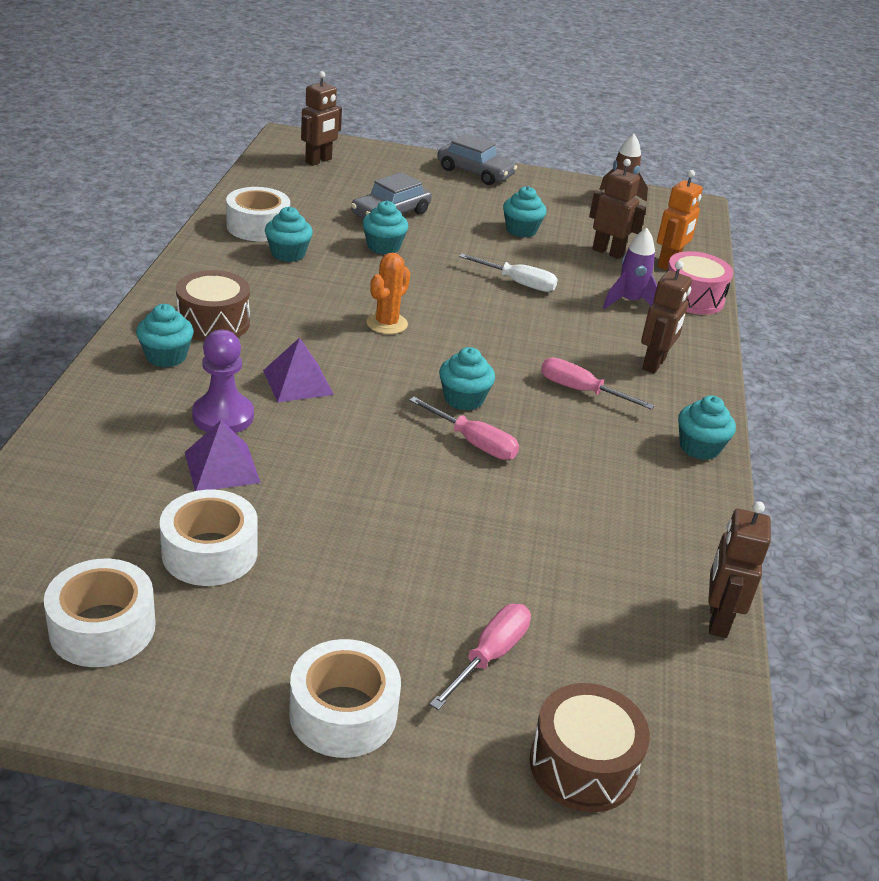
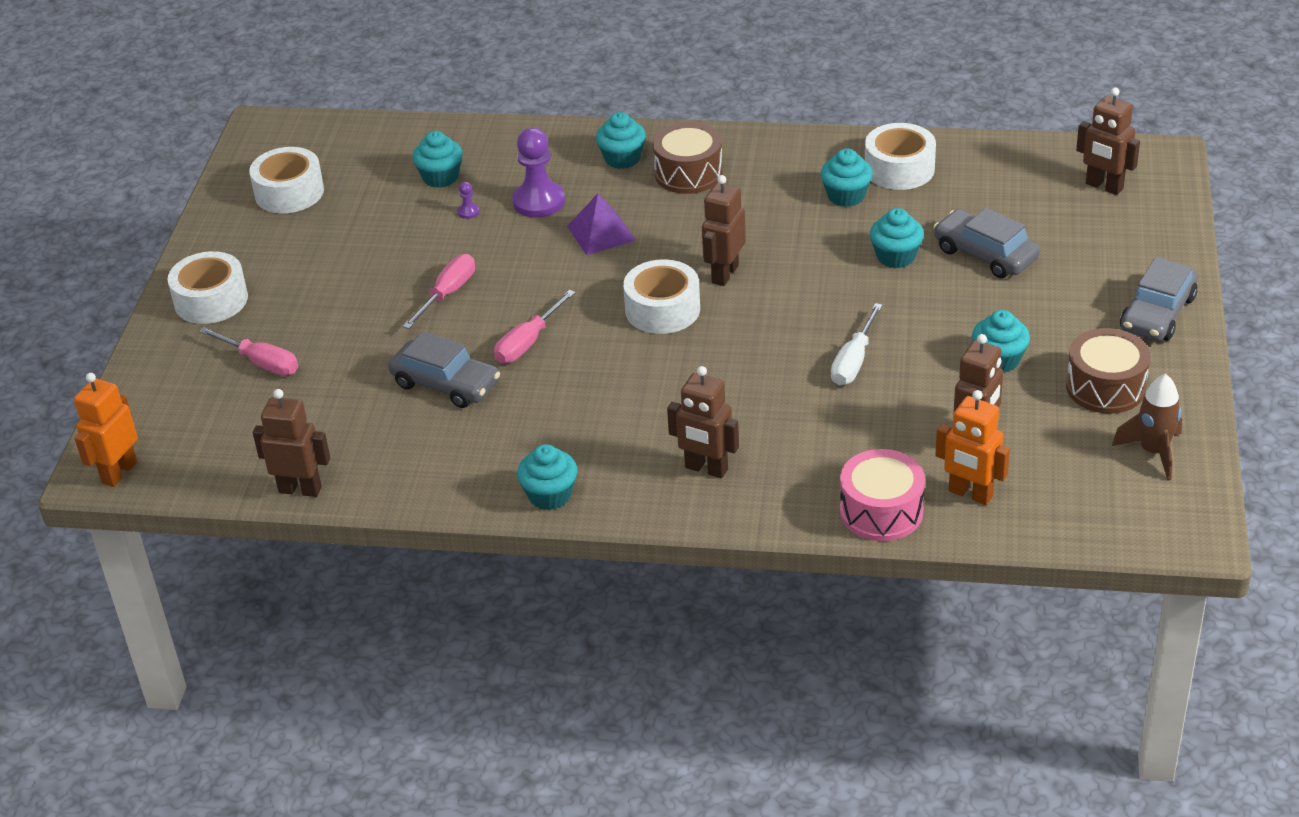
camera: 95 degrees right, 5 degrees up
(210, 552) = (366, 222): white tape -> white tape (662, 309)
(222, 467) = (468, 212): purple pyramid -> purple pawn
(387, 324) = (724, 274): orange cactus -> brown robot
(463, 399) = (598, 332): turquoise cupcake -> turquoise cupcake (440, 177)
(537, 502) = (445, 384): none -> grey car
(580, 390) = (635, 411): pink screwdriver -> pink screwdriver (447, 294)
(583, 765) = (158, 410): brown drum -> brown drum (1105, 387)
(629, 302) = (845, 453): purple rocket -> none
(712, 803) = (119, 472): none -> orange robot

